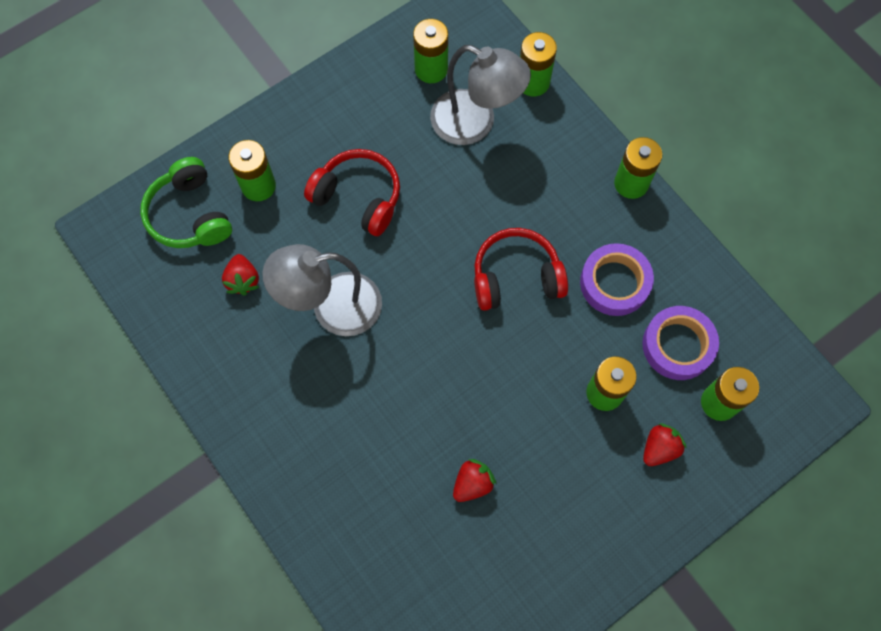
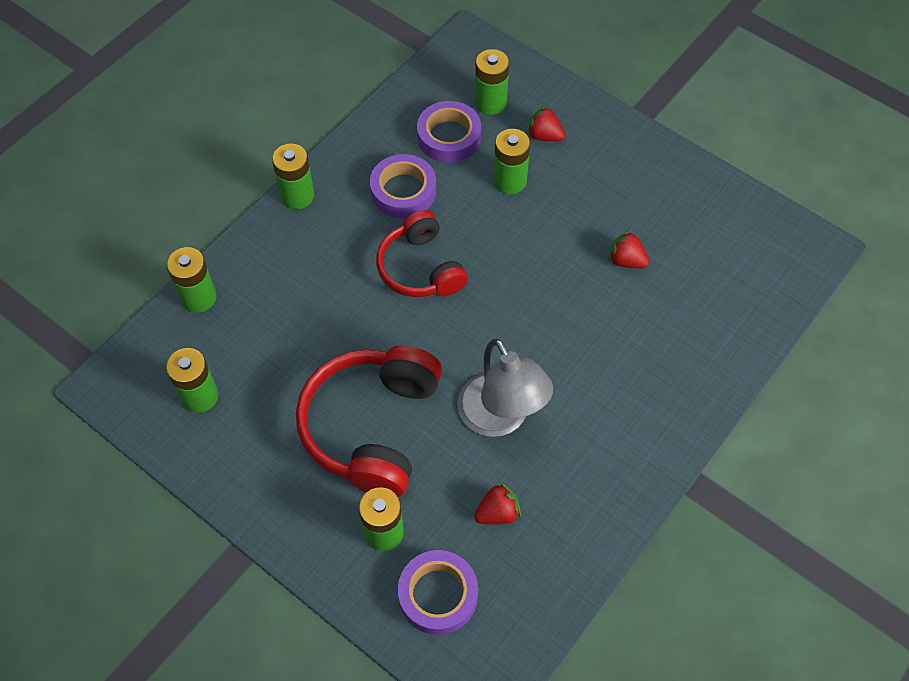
camera: 105 degrees left, 10 degrees down
(190, 215) = (438, 595): green headphones -> purple tape
(358, 197) = (372, 427): red headphones -> red headphones, size x1.54
(475, 123) = (259, 339): grey lamp -> none

